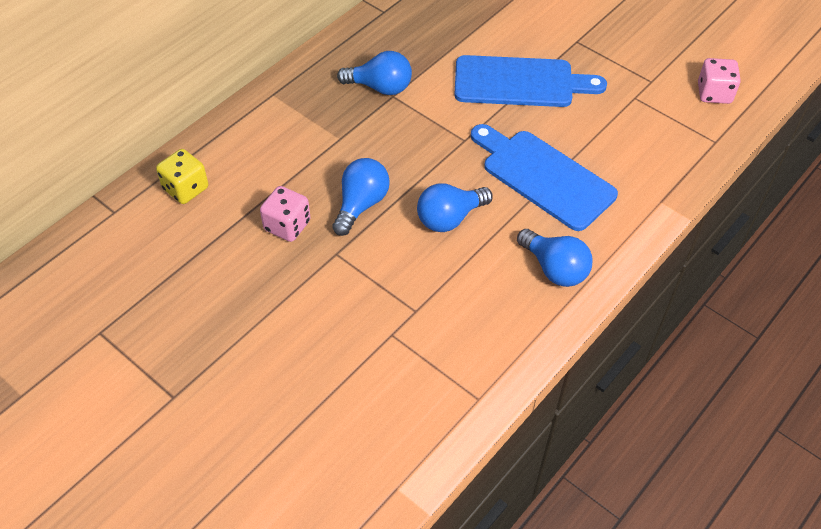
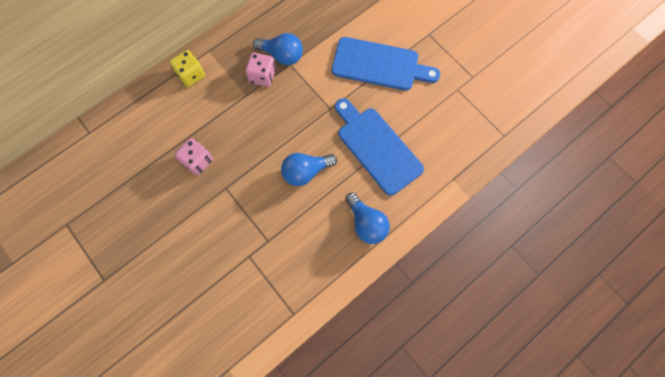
camera: 10 degrees right, 20 degrees up
(186, 188) = (137, 121): yellow dice -> yellow dice (191, 75)
(361, 204) = (249, 151): blue light bulb -> none
(714, 93) = (514, 94): pink dice -> pink dice (262, 76)

